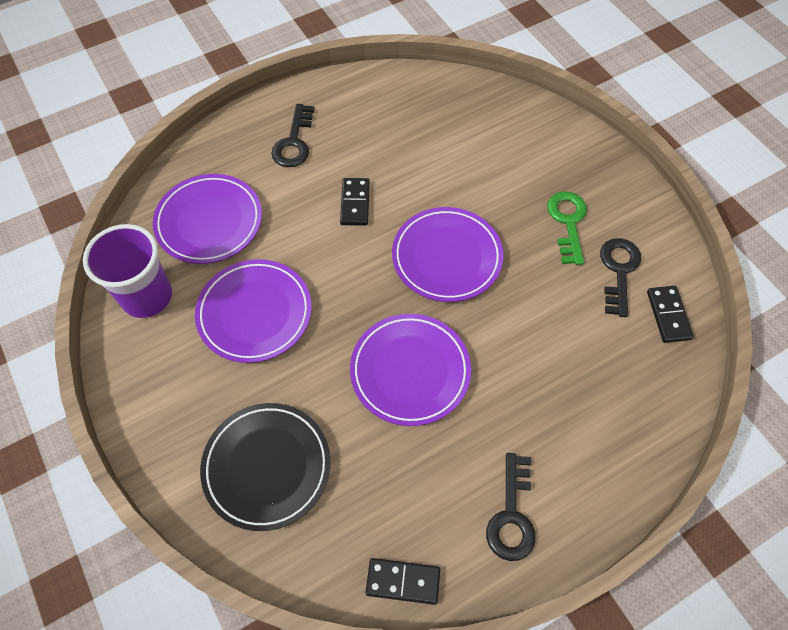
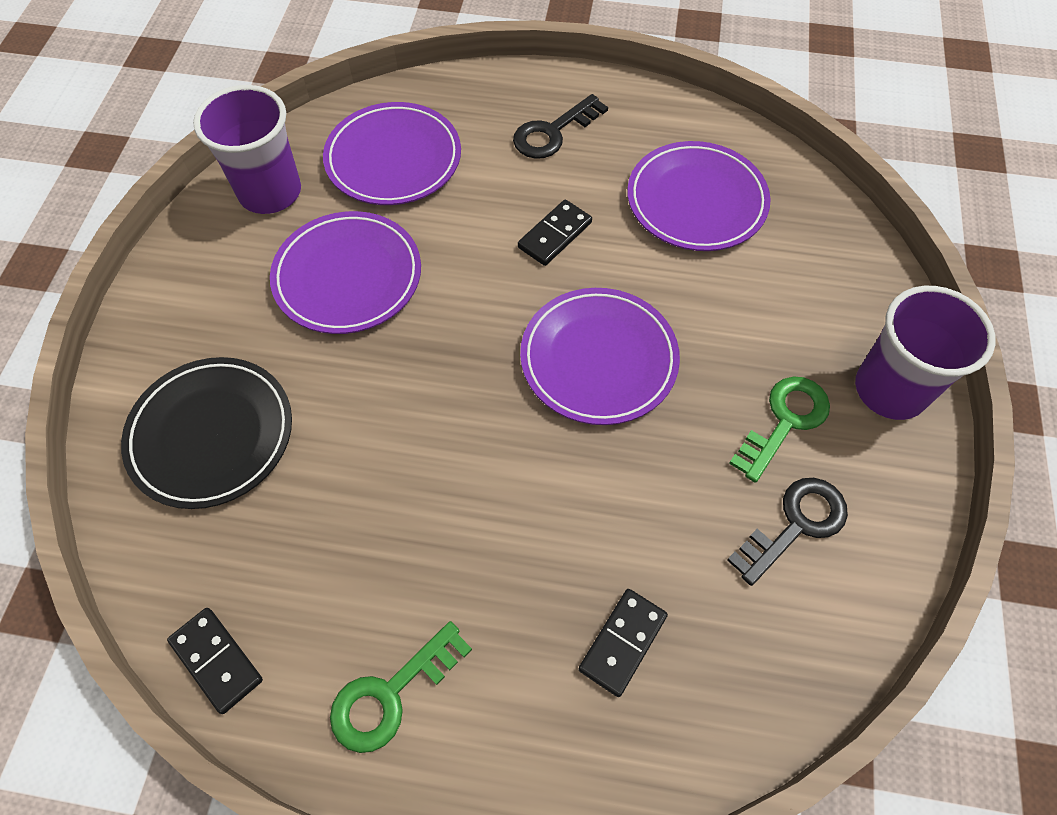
camera: 40 degrees right, 0 degrees up
(410, 371) = (439, 450): purple plate -> purple plate (696, 201)
(511, 515) = (391, 694): black key -> green key
(600, 170) = (890, 390): none -> purple cup
(668, 315) = (810, 626): black domino -> black domino (622, 642)

